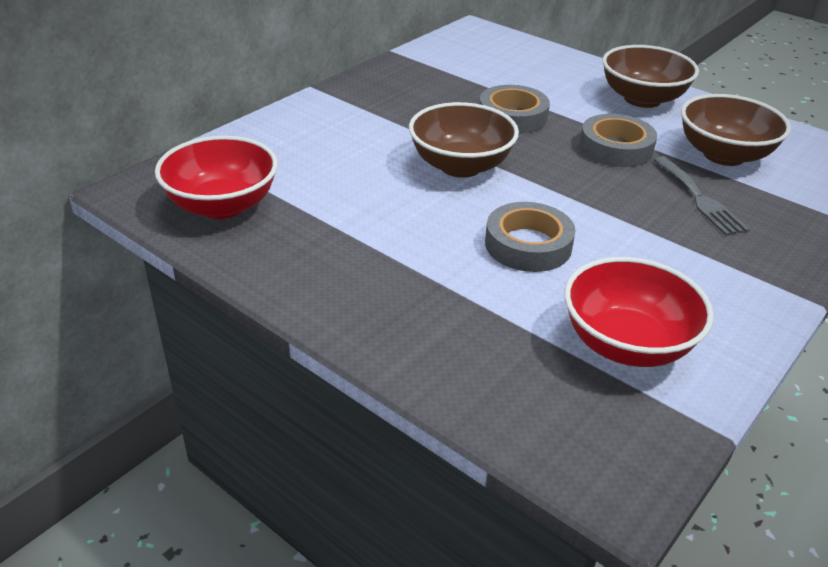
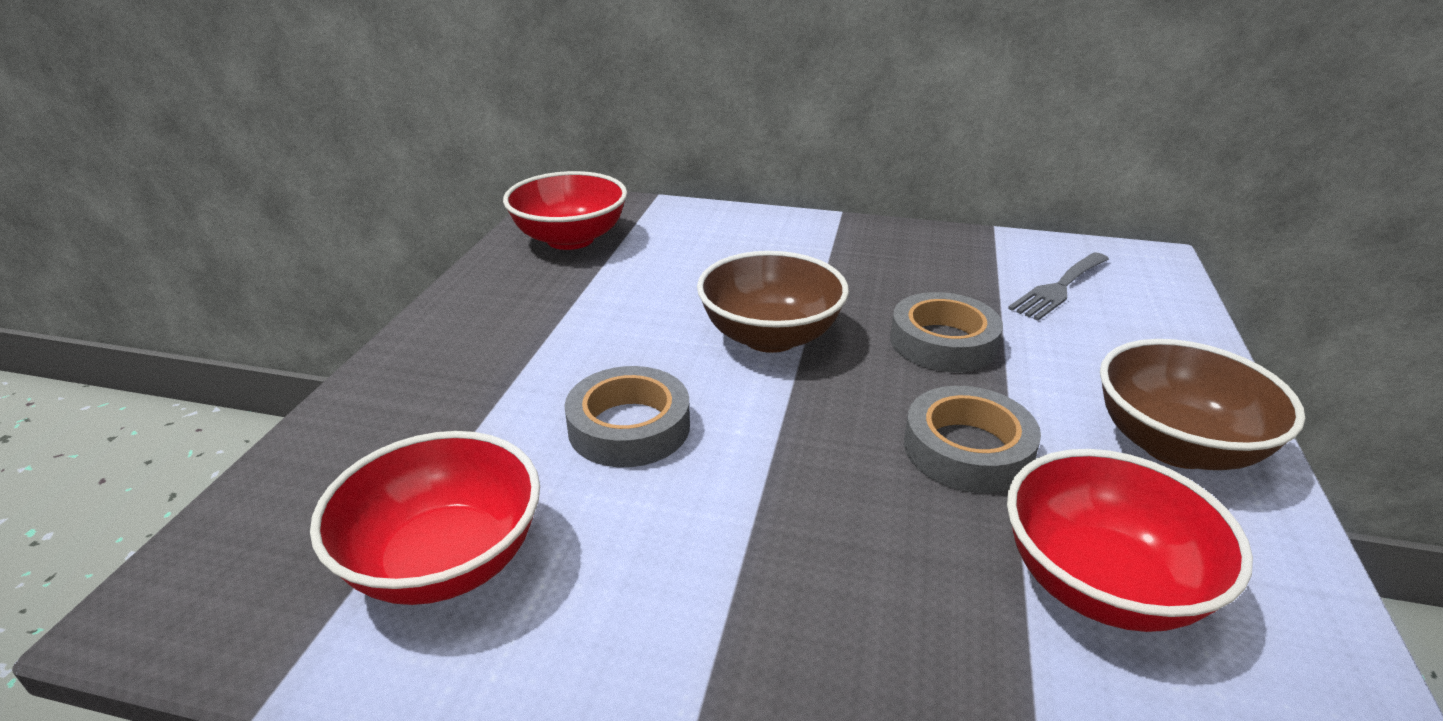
camera: 65 degrees right, 5 degrees down
(700, 199) = (904, 575): grey fork -> grey fork (1059, 288)
(724, 155) = (1101, 583): brown bowl -> red bowl

